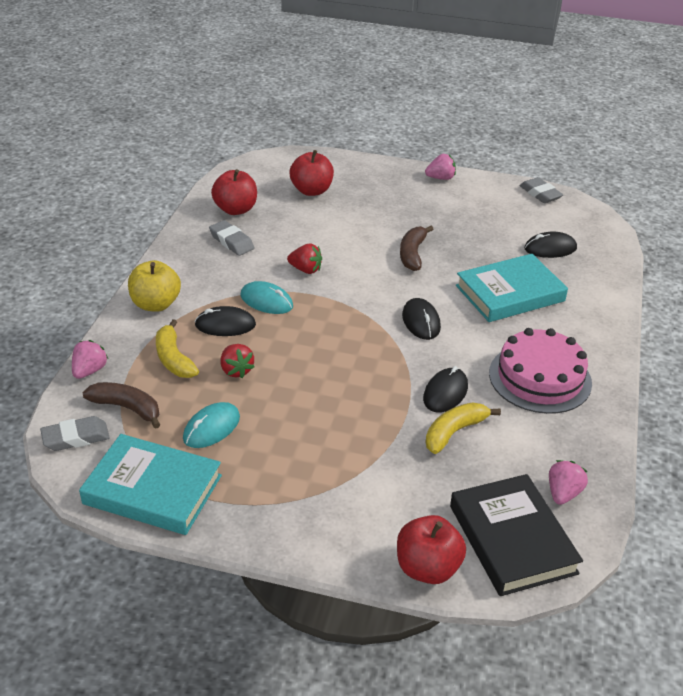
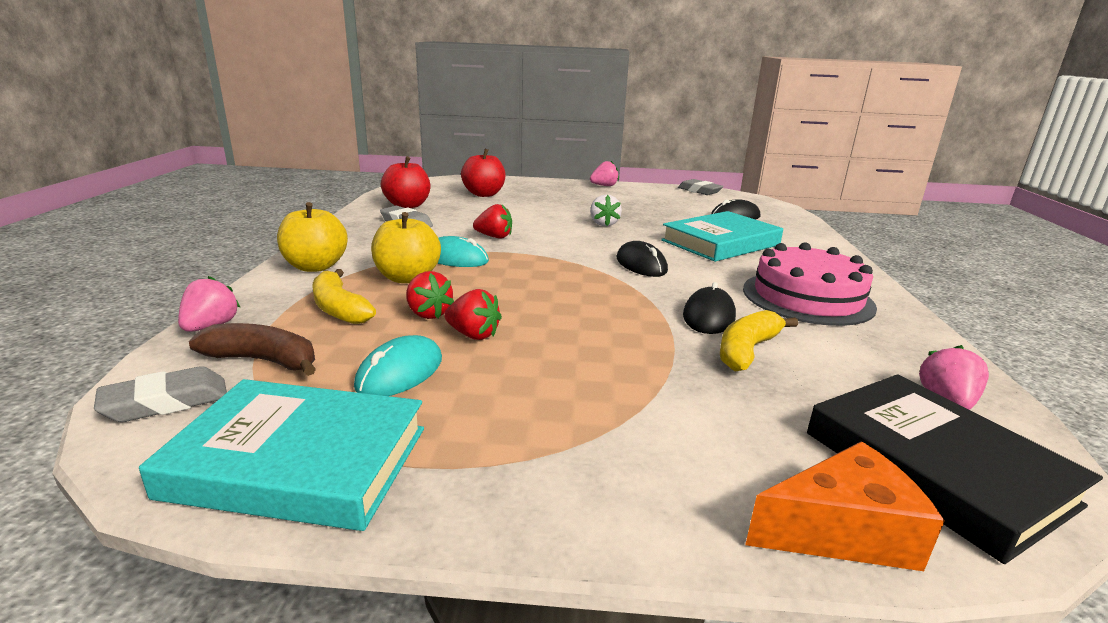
camera: 10 degrees left, 15 degrees down
(225, 325) = (407, 278): black mouse -> yellow apple
(264, 396) = (473, 335): none -> red strawberry
(412, 254) = (603, 224): brown banana -> white strawberry
(427, 568) = (841, 531): red apple -> orange cheese

